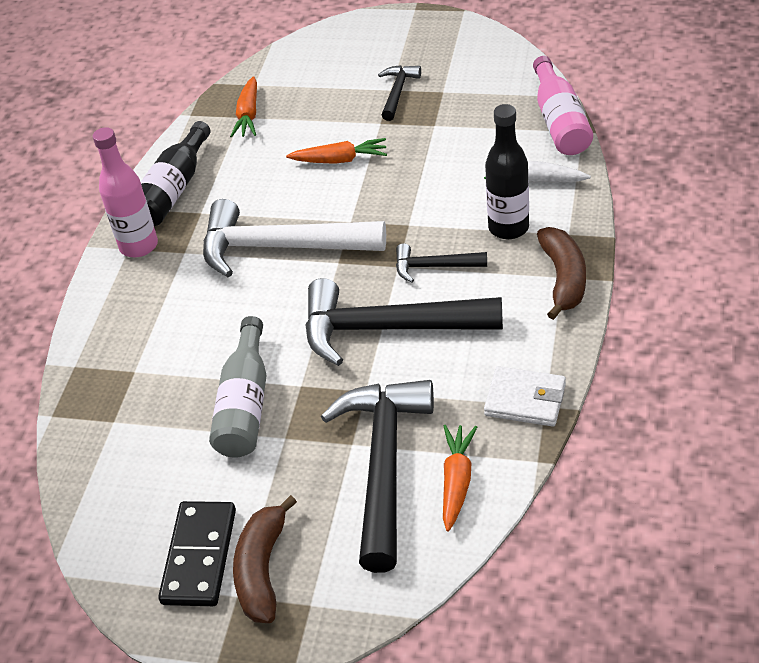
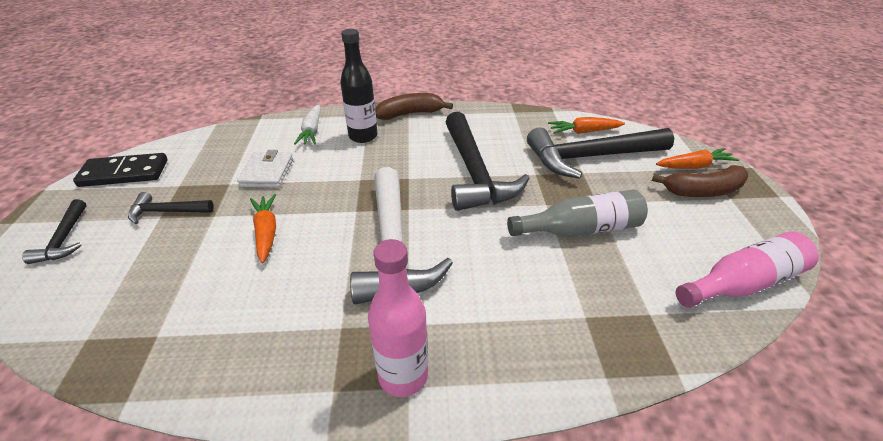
camera: 110 degrees left, 5 degrees down
(173, 190) = (296, 370): black bottle -> none
(200, 556) = (721, 221): black domino -> black domino (124, 173)
(248, 115) = (156, 328): orange carrot -> orange carrot (694, 166)
(434, 266) = (406, 161): black hammer -> black hammer (64, 239)
(525, 400) = (512, 117): white wallet -> white wallet (267, 172)
(560, 121) = (245, 127): pink bottle -> pink bottle (742, 283)

